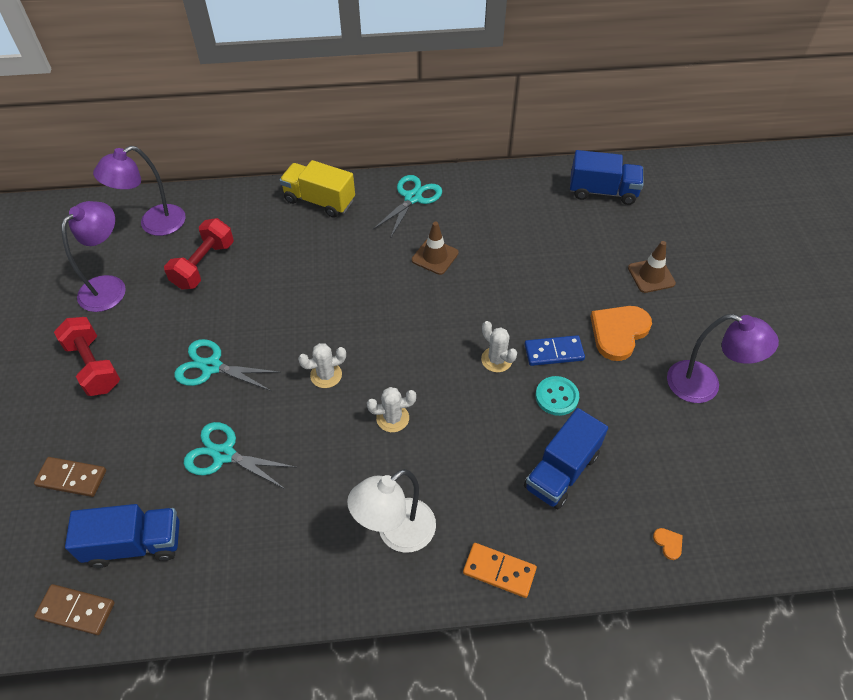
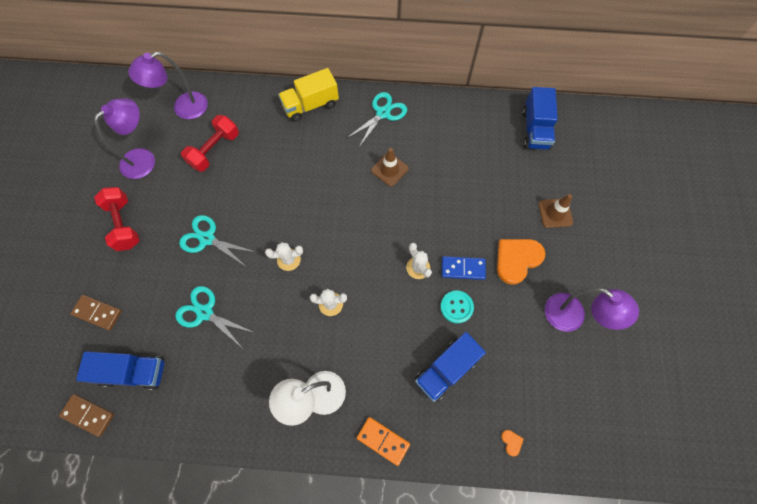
camera: 10 degrees right, 15 degrees up
(319, 201) = (310, 105): yellow truck -> yellow truck turned 60 degrees counterclockwise
(602, 191) = (535, 129): blue truck -> blue truck turned 75 degrees clockwise

